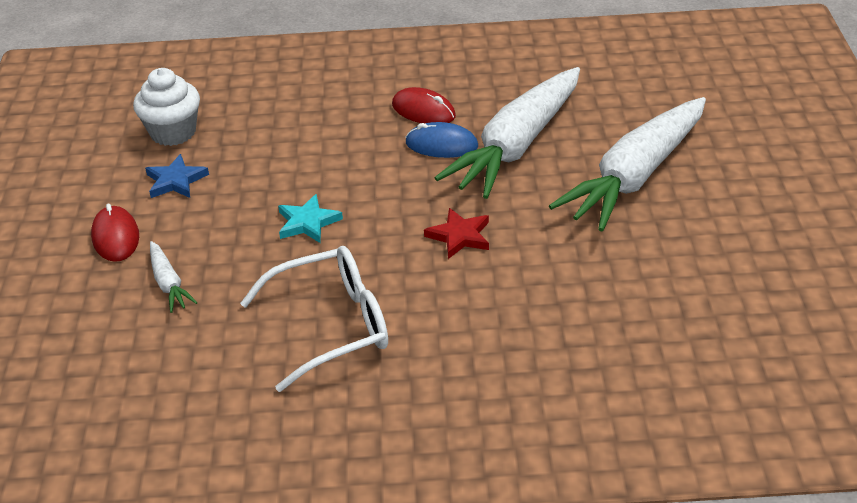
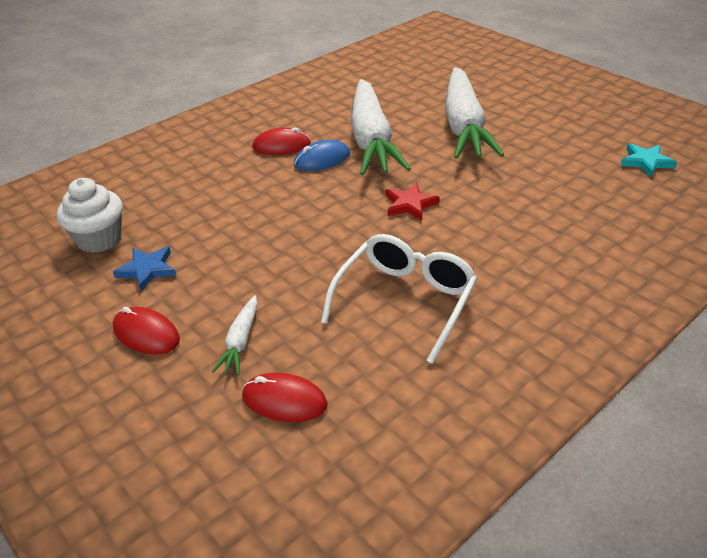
camera: 40 degrees left, 0 degrees up
(142, 350) = (284, 400): none -> red mouse
(169, 284) = (240, 342): white carrot -> white carrot turned 75 degrees clockwise
(308, 222) = (294, 246): turquoise star -> turquoise star (646, 162)

